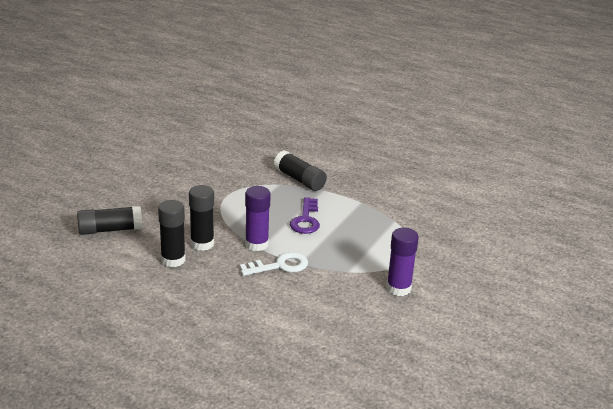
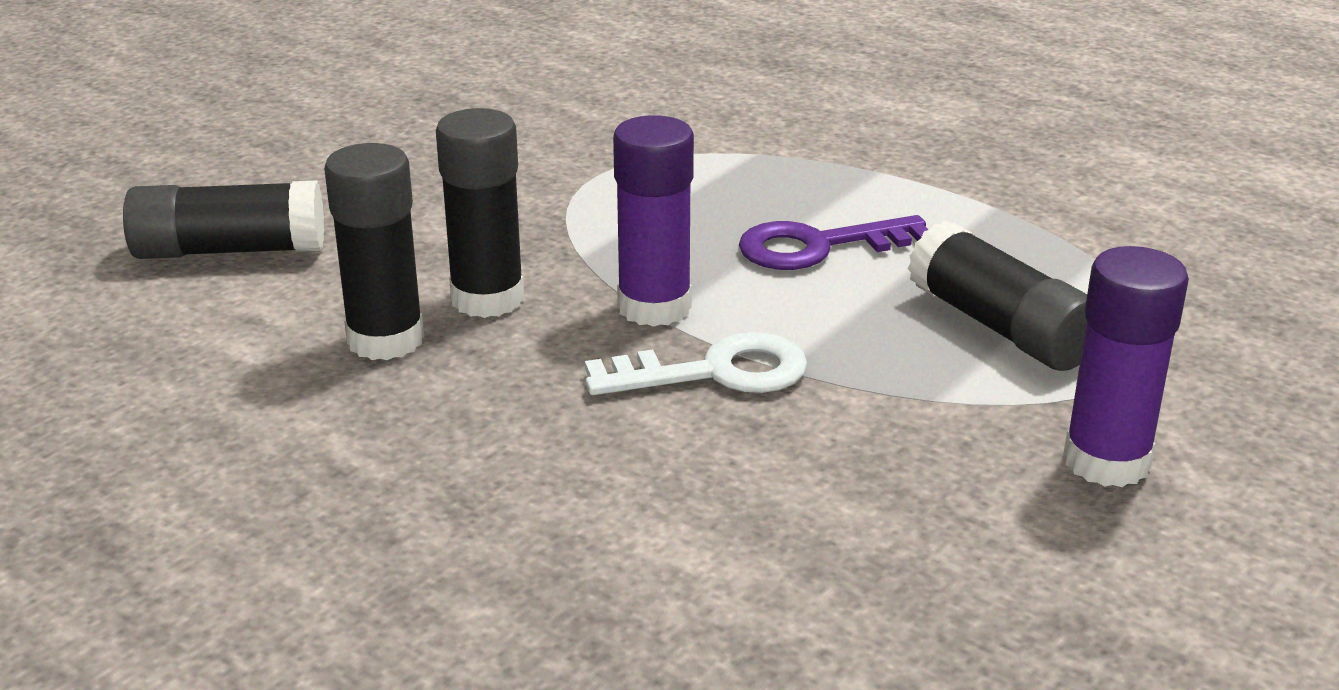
camera: 10 degrees right, 0 degrees up
(299, 180) = (814, 144): black glue stick -> black glue stick (1000, 327)
(306, 220) = (818, 247): purple key -> purple key turned 60 degrees clockwise

